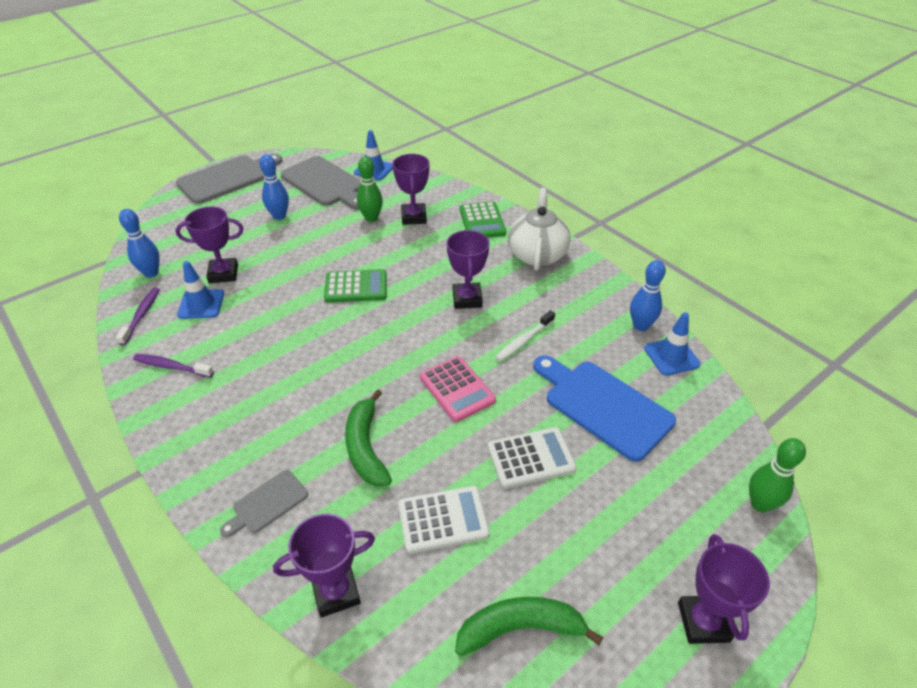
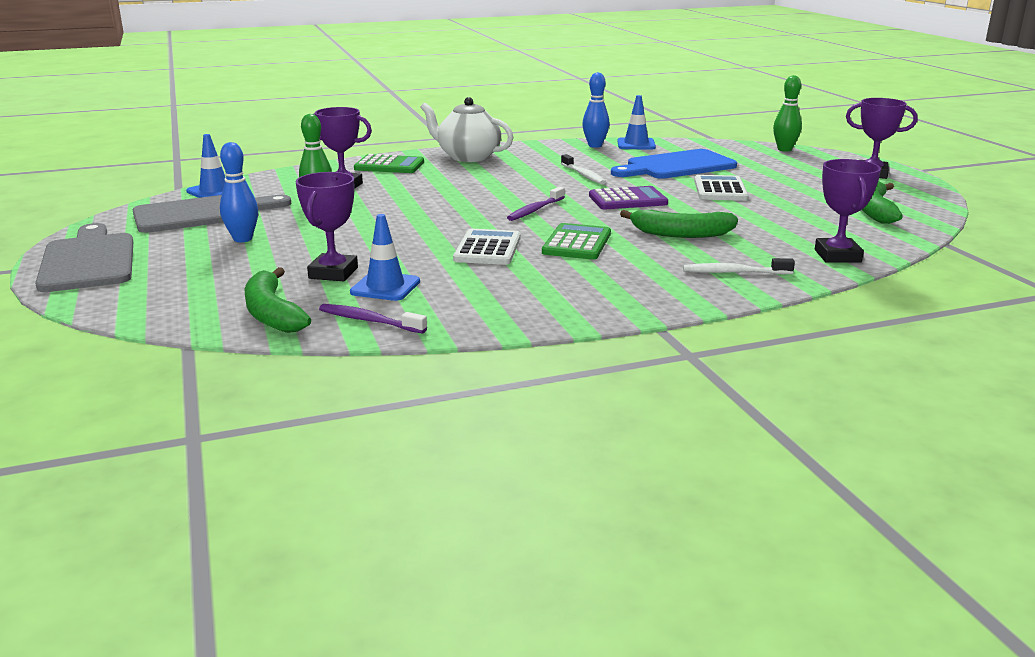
camera: 70 degrees left, 20 degrees down
(151, 273) = (272, 313): blue bowling pin -> green banana
(171, 367) = (495, 306): purple toothbrush -> purple toothbrush (535, 210)
(267, 503) = (734, 272): grey cutting board -> white toothbrush
(356, 287) = (439, 218): green calculator -> green calculator (577, 243)
(443, 519) = (773, 219): white calculator -> white calculator (487, 249)
(457, 389) = (627, 200): pink calculator -> purple calculator
(467, 299) = (507, 184): purple trophy -> none

